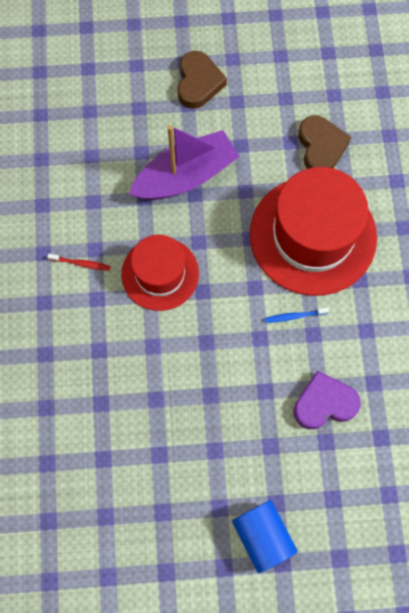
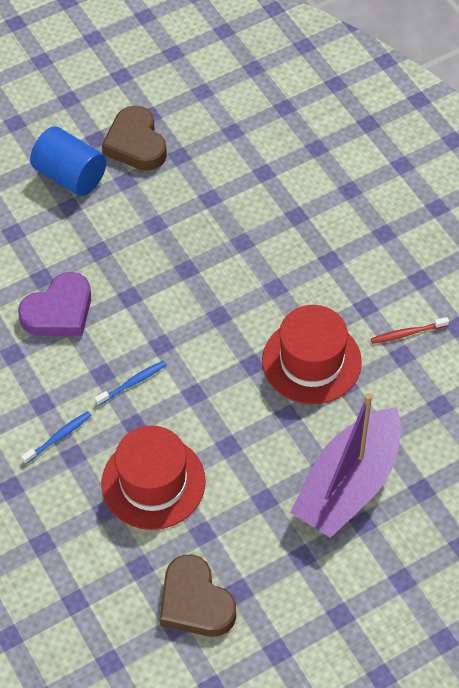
camera: 155 degrees right, 15 degrees down
(198, 83) = (406, 618): brown heart -> brown heart (136, 144)
(313, 235) = (153, 482): red hat -> red hat, size x0.60
(364, 298) = (58, 437): none -> blue toothbrush

